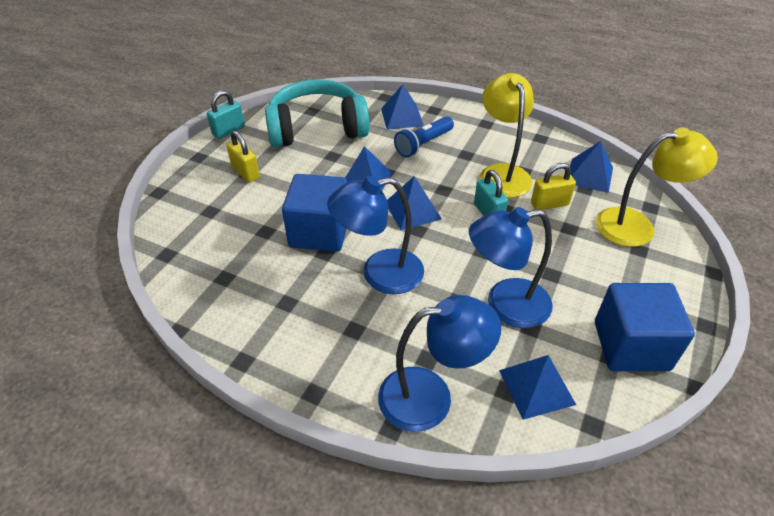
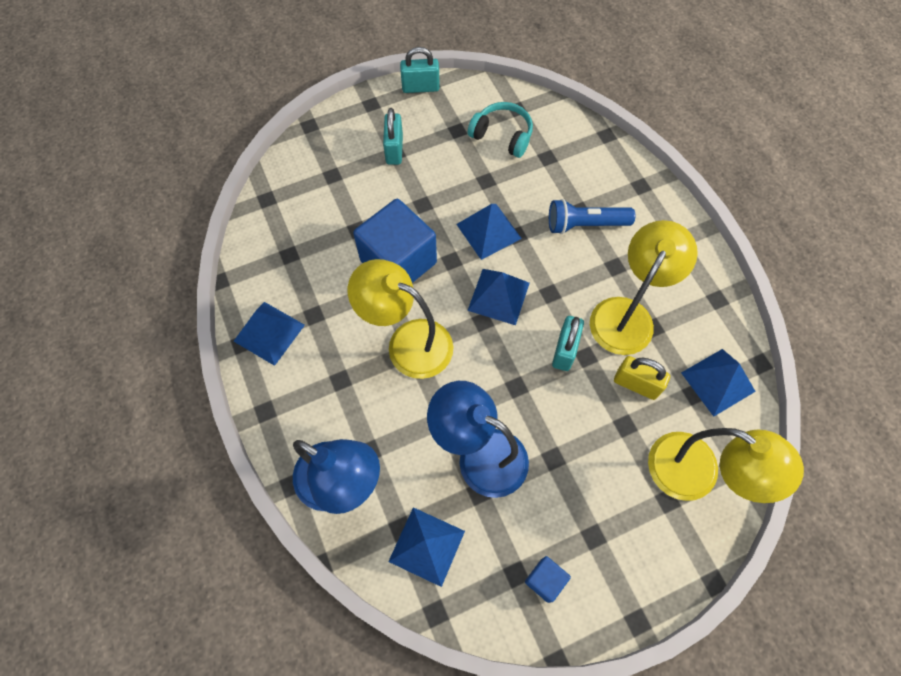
camera: 40 degrees right, 20 degrees up
(245, 172) = (394, 150): yellow padlock -> turquoise padlock
(317, 128) = (502, 135): turquoise headphones -> turquoise headphones, size x0.52
(379, 273) = (408, 342): blue lamp -> yellow lamp
(402, 117) = (598, 174): blue pyramid -> blue pyramid (269, 333)
(631, 346) = (545, 580): blue cube -> blue cube, size x0.45

